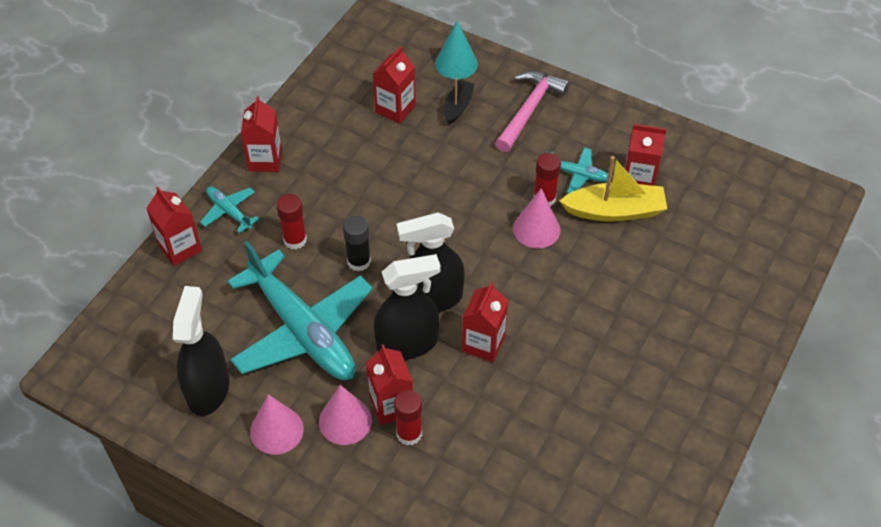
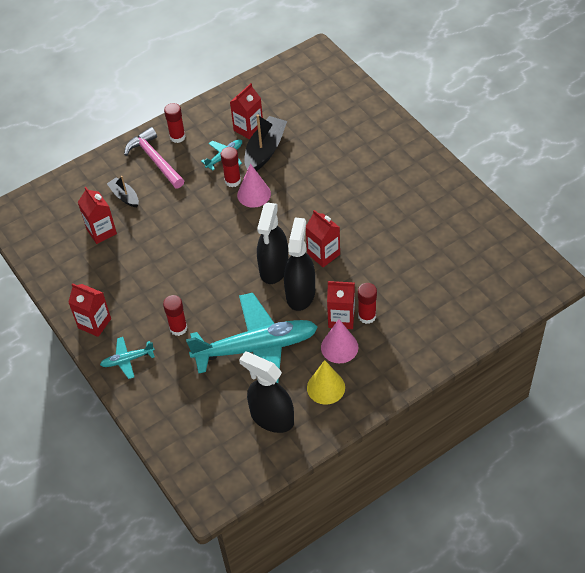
camera: 60 degrees left, 0 degrees up
(180, 248) = (140, 400): red carton -> none
(276, 430) = (326, 387): pink cone -> yellow cone
(359, 261) = (220, 297): black glue stick -> none
(456, 63) = (85, 183): turquoise cone -> none
(578, 115) = (177, 137): none -> red glue stick
(614, 211) = (265, 150): yellow boat -> black boat

